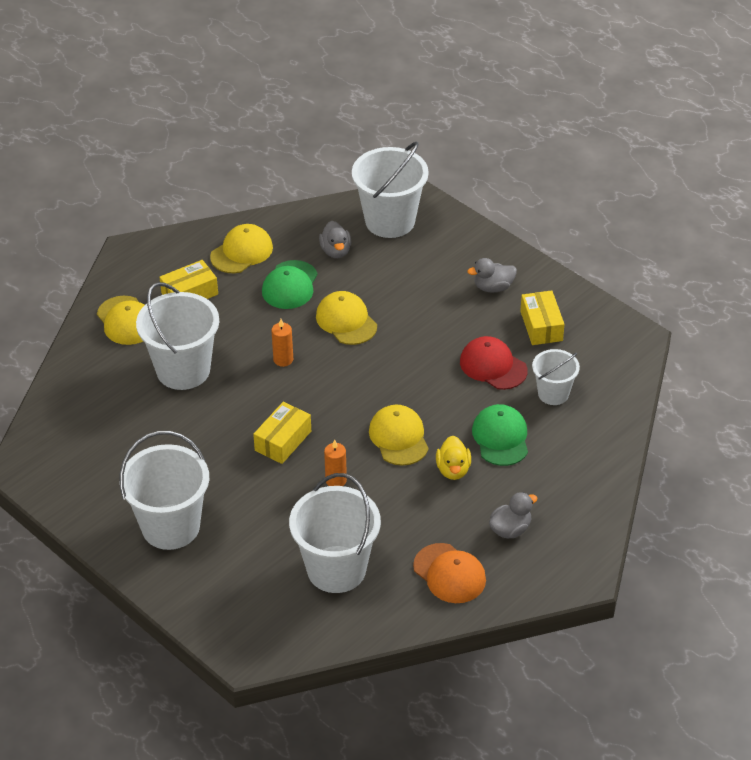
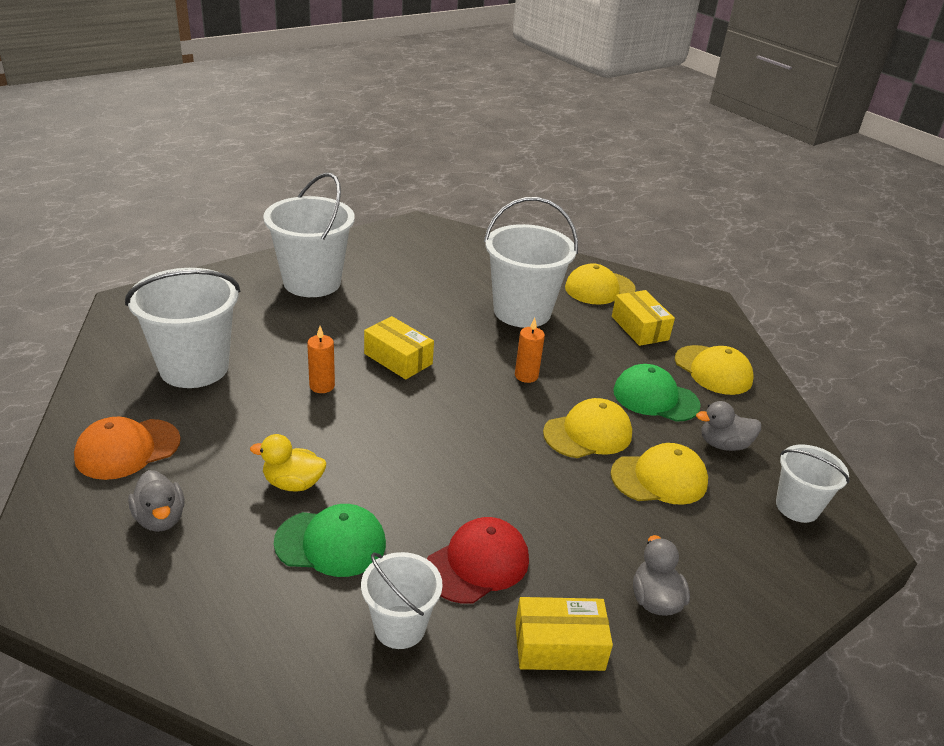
camera: 95 degrees right, 10 degrees down
(390, 221) = (797, 507): white bucket -> white bucket, size x0.57
(398, 437) = (369, 445): yellow cap -> yellow cap (659, 478)

